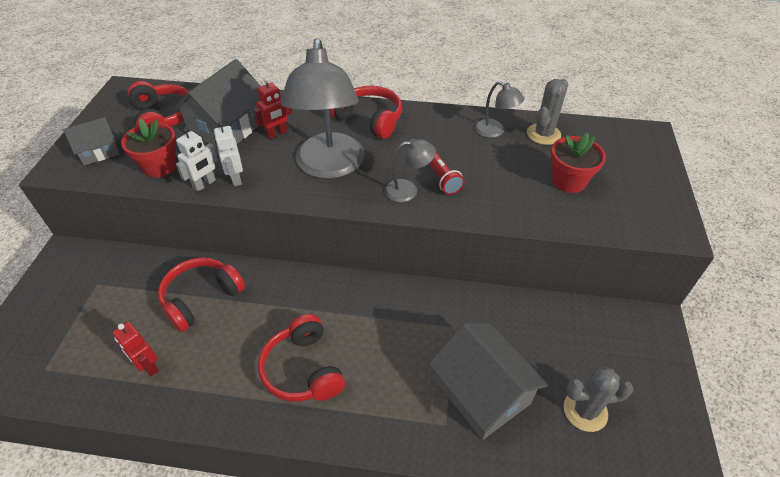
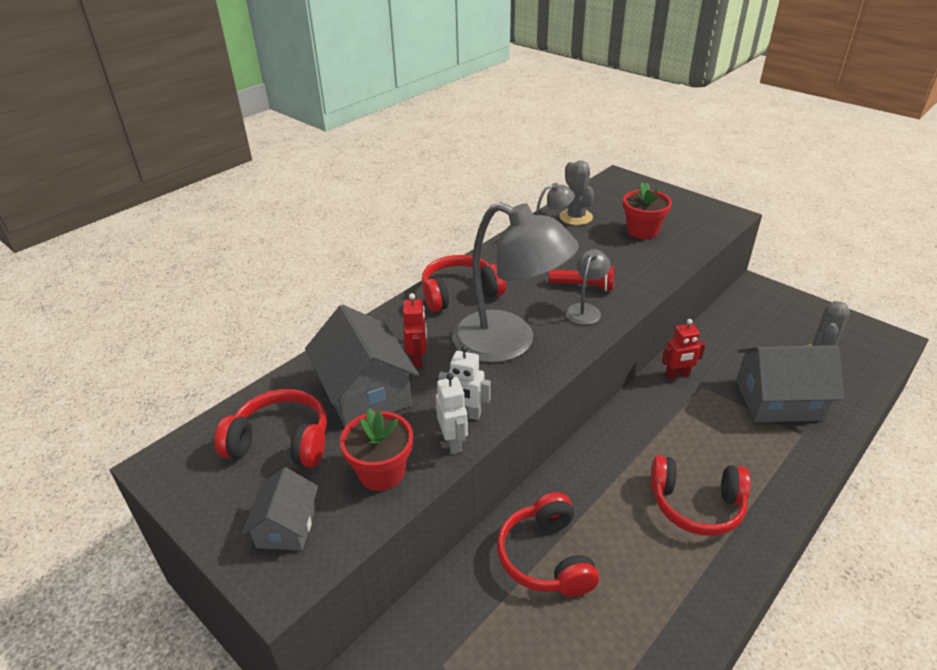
camera: 55 degrees left, 10 degrees down
(148, 366) = (619, 643): red robot -> red robot (677, 375)

